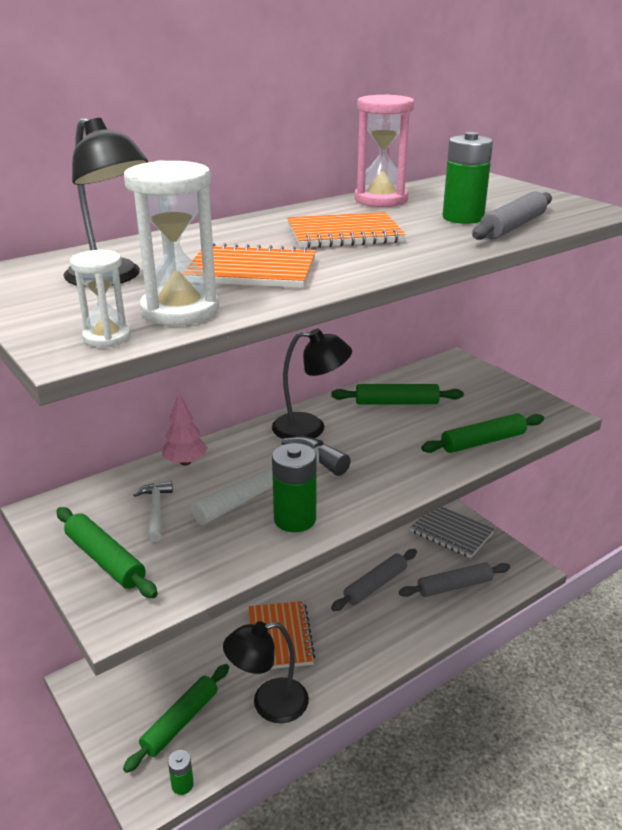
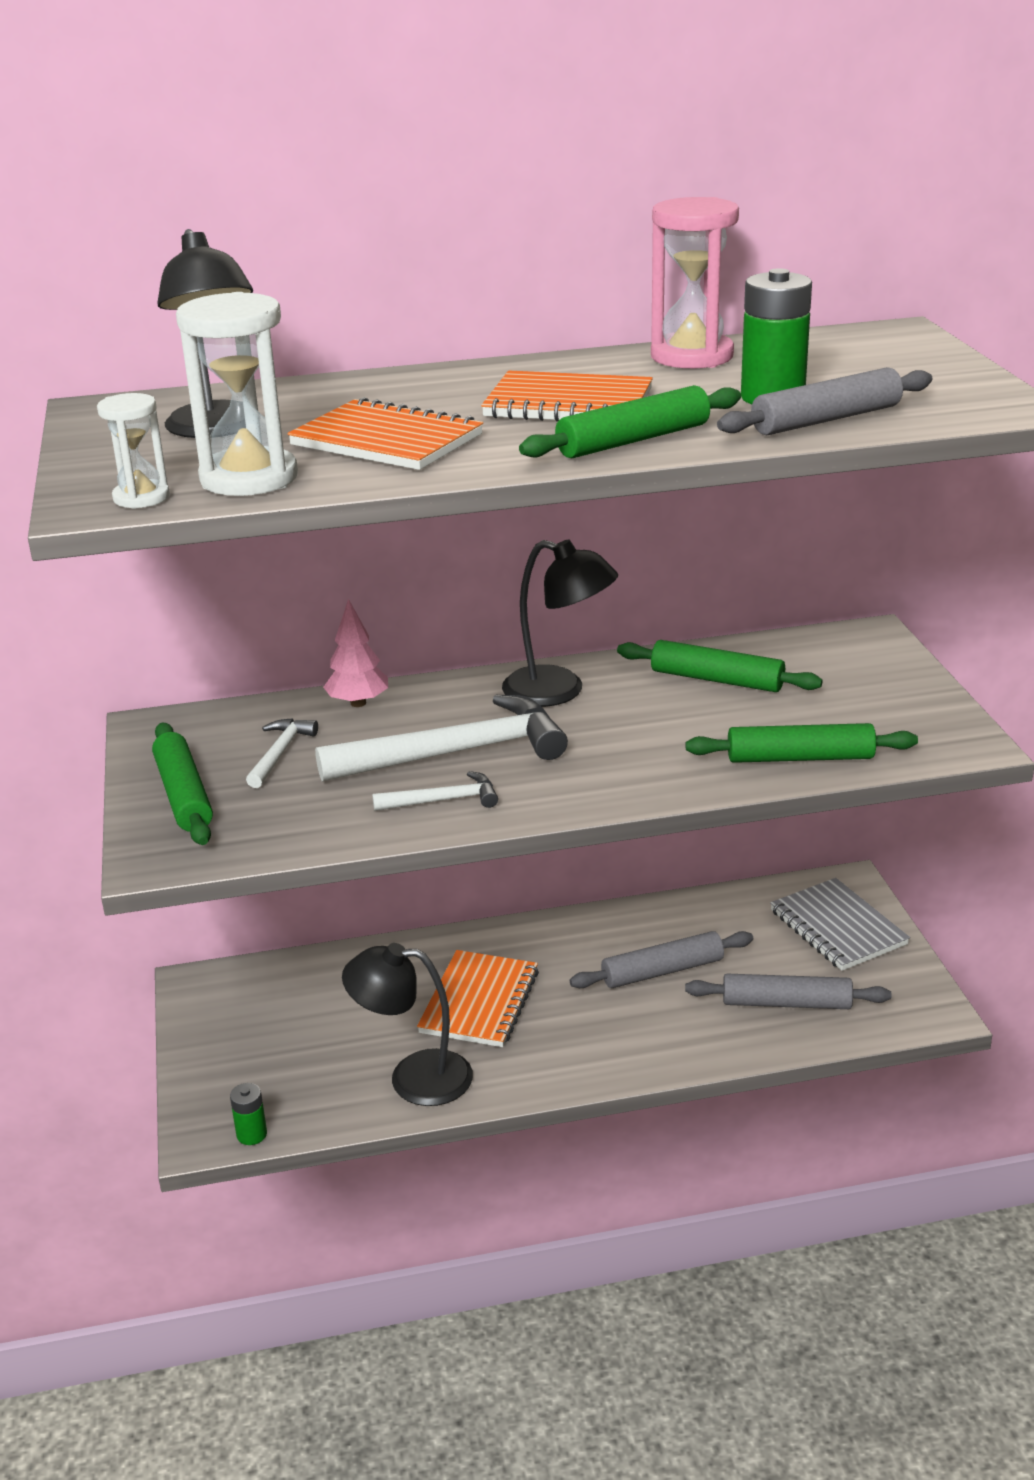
camera: 25 degrees right, 0 degrees up
(180, 722) = (289, 1065): green rolling pin -> green rolling pin (634, 440)
(295, 519) = (443, 800): green battery -> white hammer

